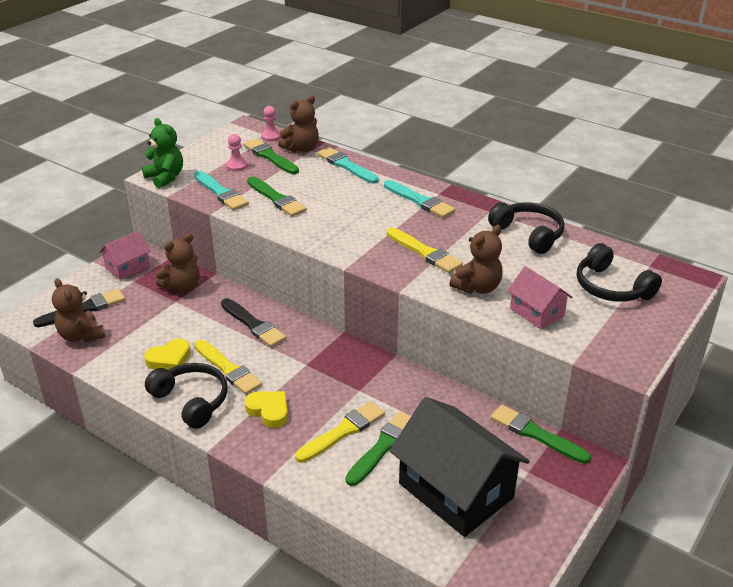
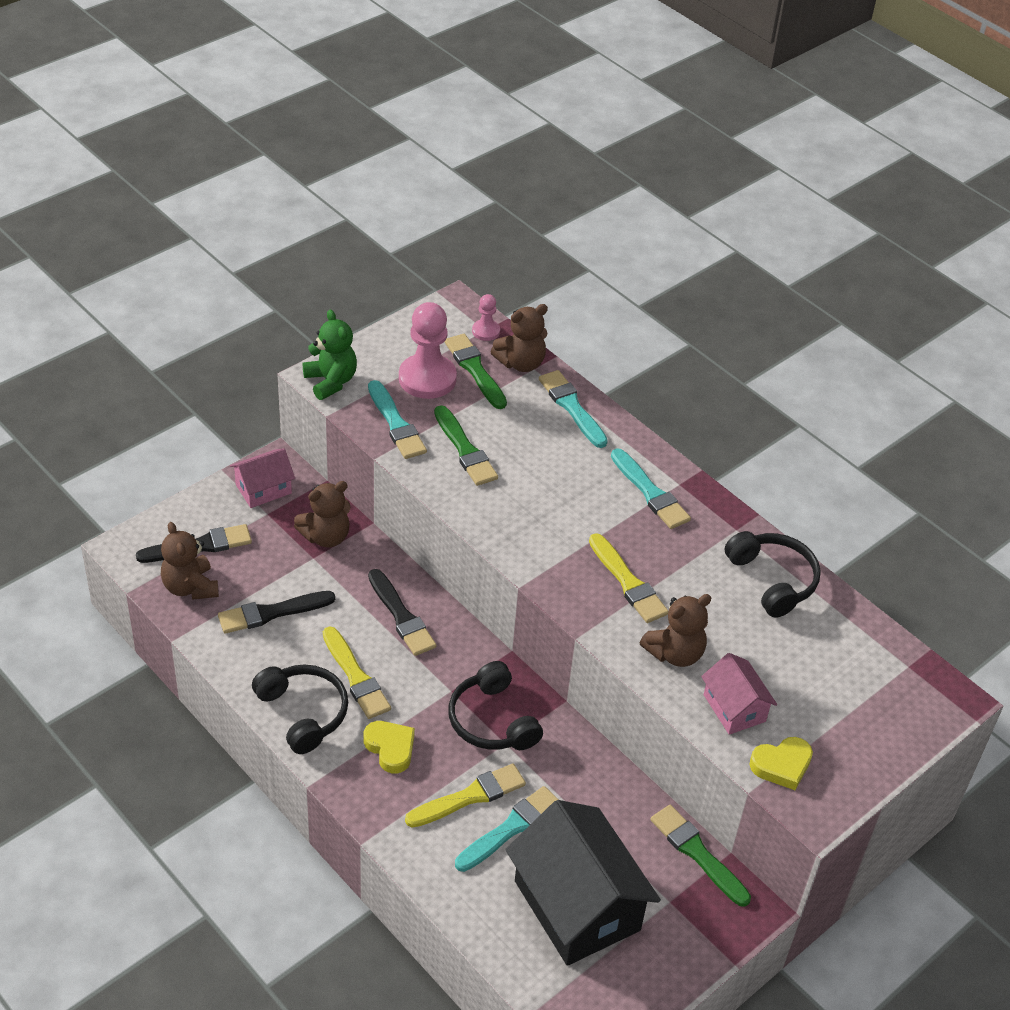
camera: 10 degrees right, 10 degrees up
(150, 340) = (271, 613): none -> black brush
(169, 359) = (289, 646): yellow heart -> yellow heart (781, 765)
(237, 166) = (427, 378): pink pawn -> pink pawn, size x2.00
(383, 446) = (511, 828): green brush -> turquoise brush
(611, 287) = (844, 690): black headphones -> black headphones (492, 720)

